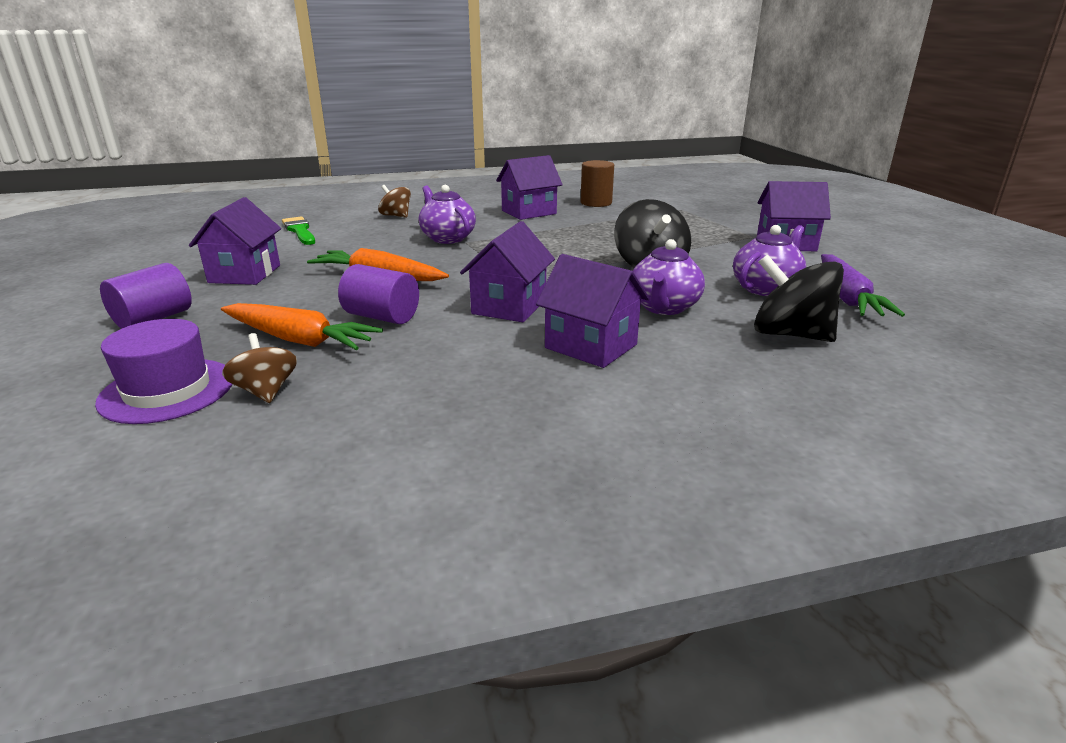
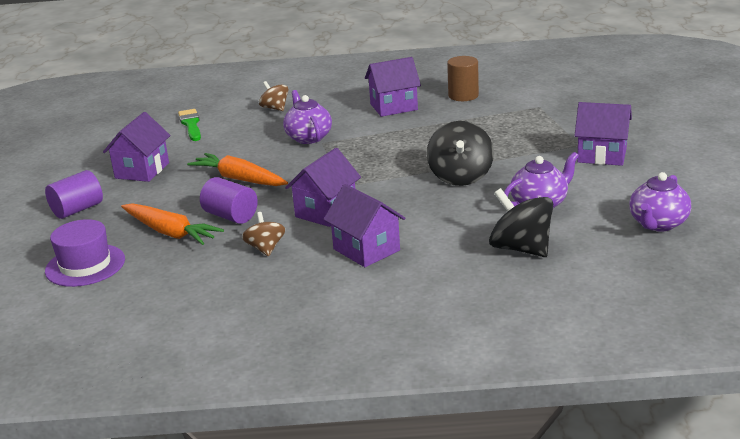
camera: 15 degrees right, 0 degrees up
(266, 391) = (143, 270): brown spinning top -> brown spinning top (265, 248)
(664, 307) = (442, 219): purple teapot -> purple teapot (658, 224)
(846, 297) = (599, 216): purple carrot -> none

